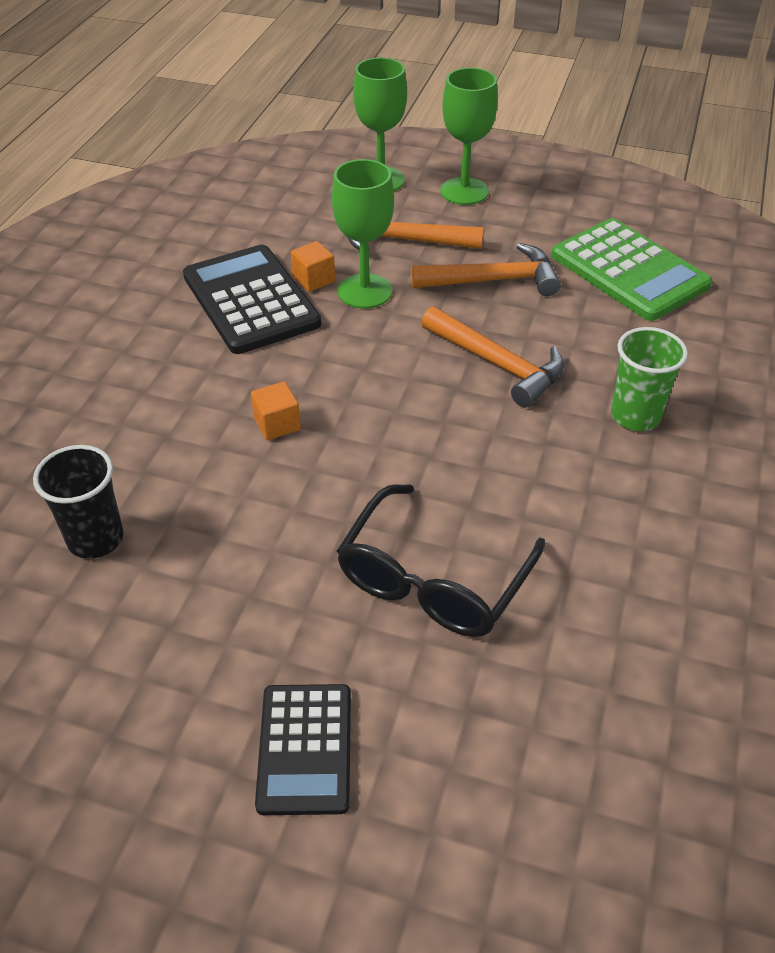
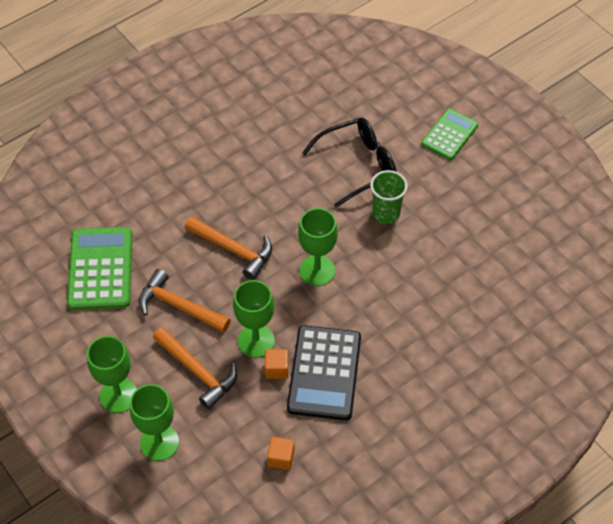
camera: 145 degrees left, 10 degrees up
(95, 539) = (486, 260): black cup -> none
(277, 424) = (368, 276): orange cube -> orange cube (281, 458)
(305, 748) = (449, 135): black calculator -> green calculator
(358, 395) = (317, 270): none -> green goblet
(497, 364) = (233, 250): orange hammer -> orange hammer turned 135 degrees clockwise
(635, 416) = (201, 185): green cup -> green cup (386, 213)

